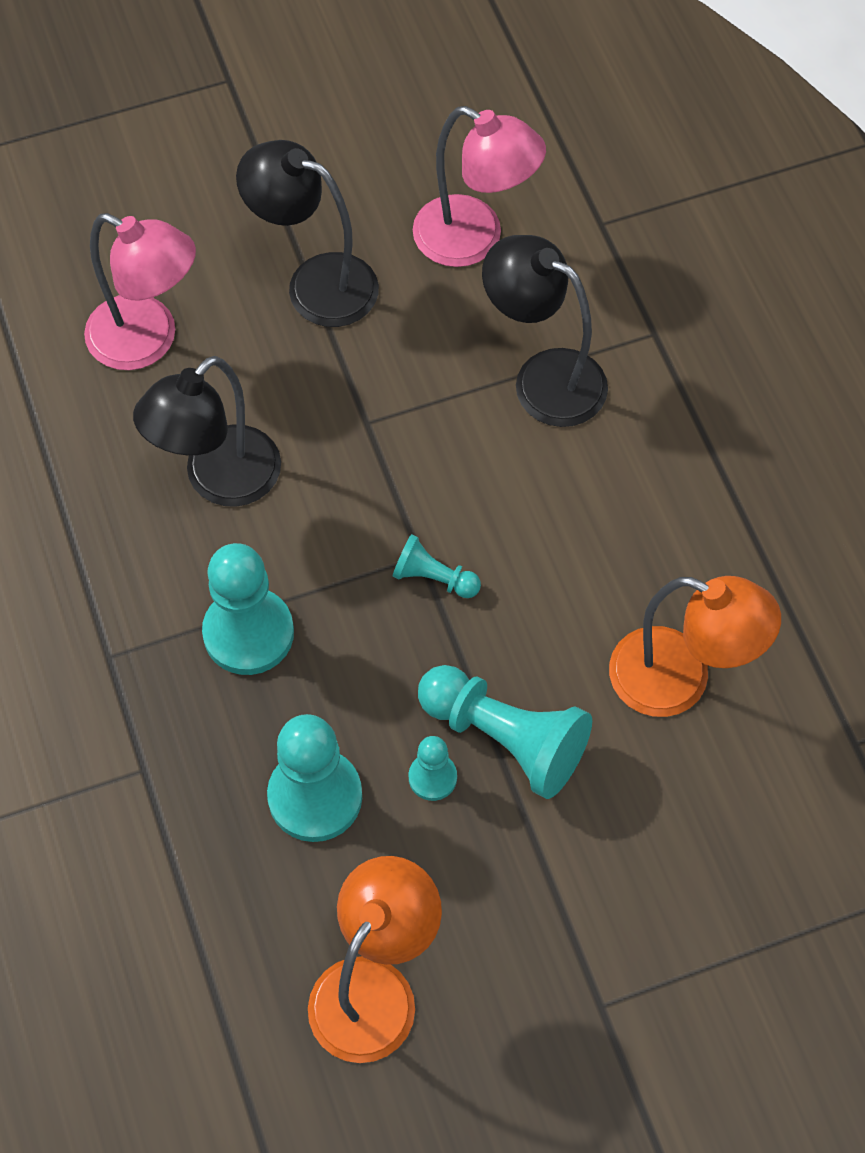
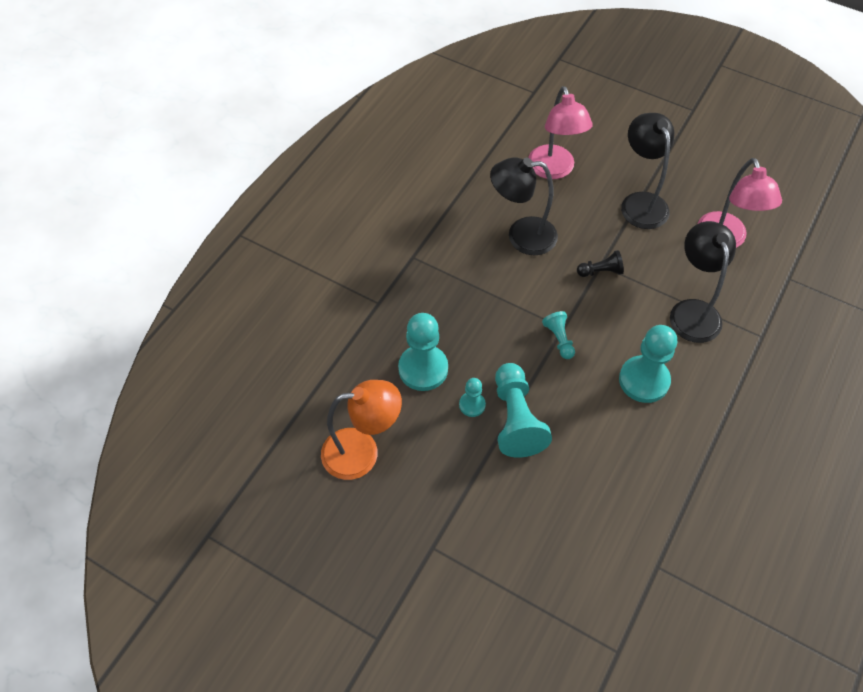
camera: 50 degrees right, 5 degrees down
(248, 633) = (468, 294): turquoise pawn -> turquoise pawn (644, 380)
(377, 432) = (600, 271): none -> black pawn
(679, 681) = (611, 468): orange lamp -> none

